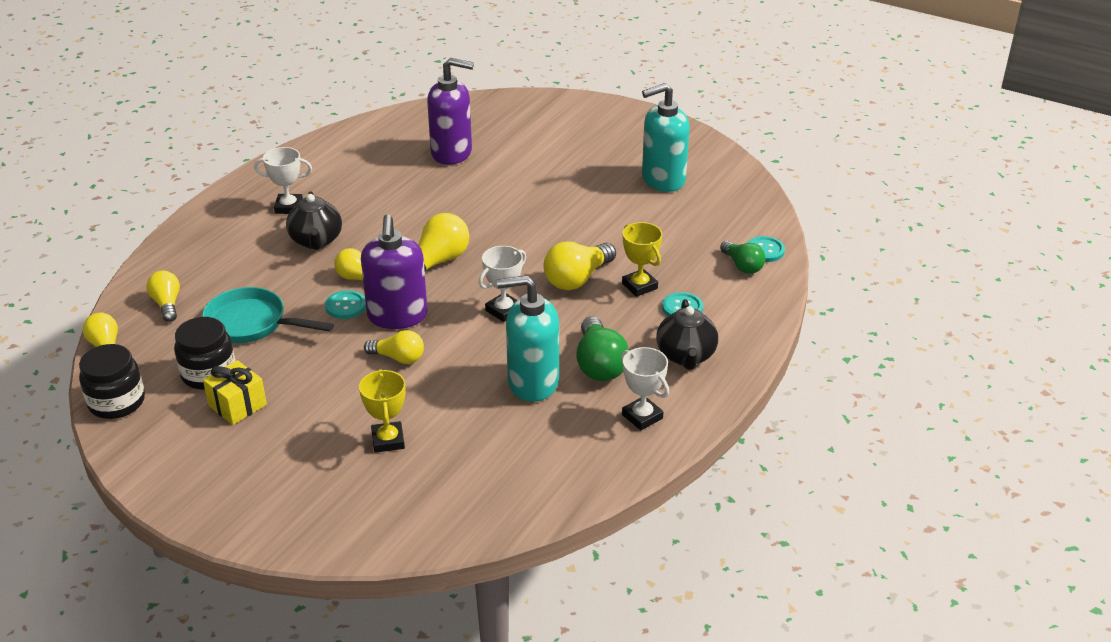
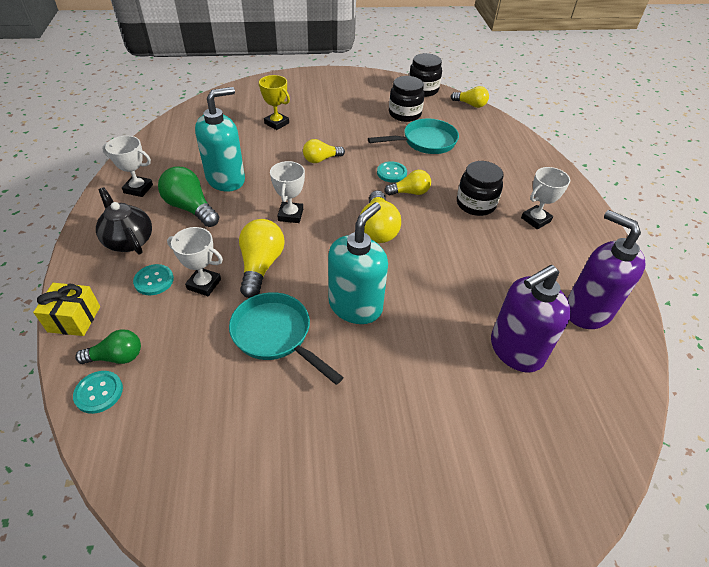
camera: 140 degrees right, 10 degrees up
(167, 304) = (483, 132): yellow light bulb -> none
(237, 405) = (369, 108): yellow gift -> yellow gift (74, 319)
(316, 241) = (475, 204): black teapot -> black jar
(397, 316) = (353, 181): purple soap dispenser -> purple soap dispenser (587, 310)
(610, 228) = (276, 335): none -> turquoise pan
(639, 286) = (204, 284): yellow trophy -> white trophy
(663, 179) = (274, 447): turquoise soap dispenser -> turquoise soap dispenser (355, 306)
(742, 266) = (116, 357): green light bulb -> green light bulb turned 150 degrees clockwise

